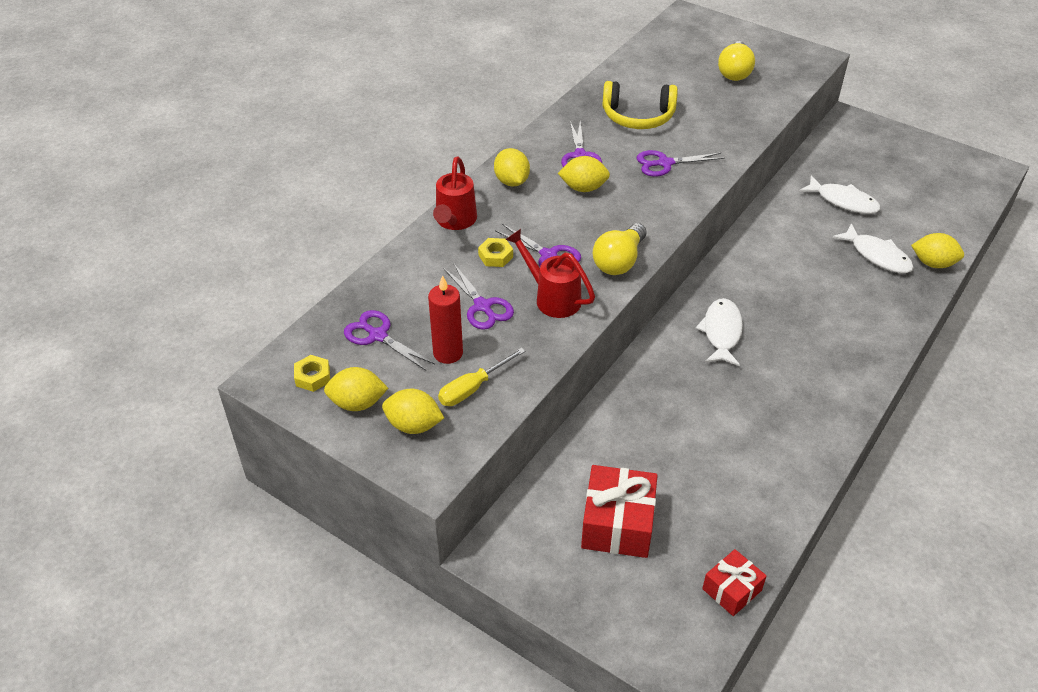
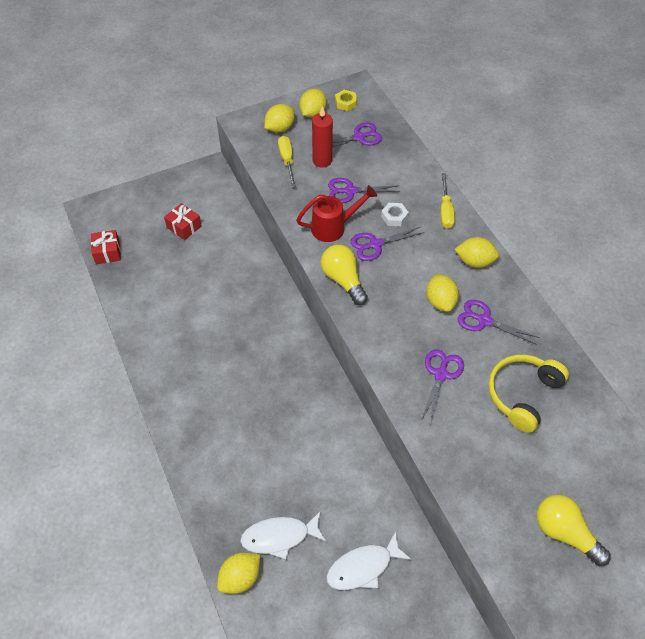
camera: 120 degrees right, 10 degrees up
(454, 222) = (445, 211): red watering can -> yellow screwdriver
(495, 256) = (394, 217): yellow nut -> white nut
(583, 188) = (440, 301): yellow lemon -> yellow lemon turned 45 degrees counterclockwise
(617, 524) = (184, 227): red gift -> red gift, size x0.60
(721, 332) = (278, 362): white fish -> none

